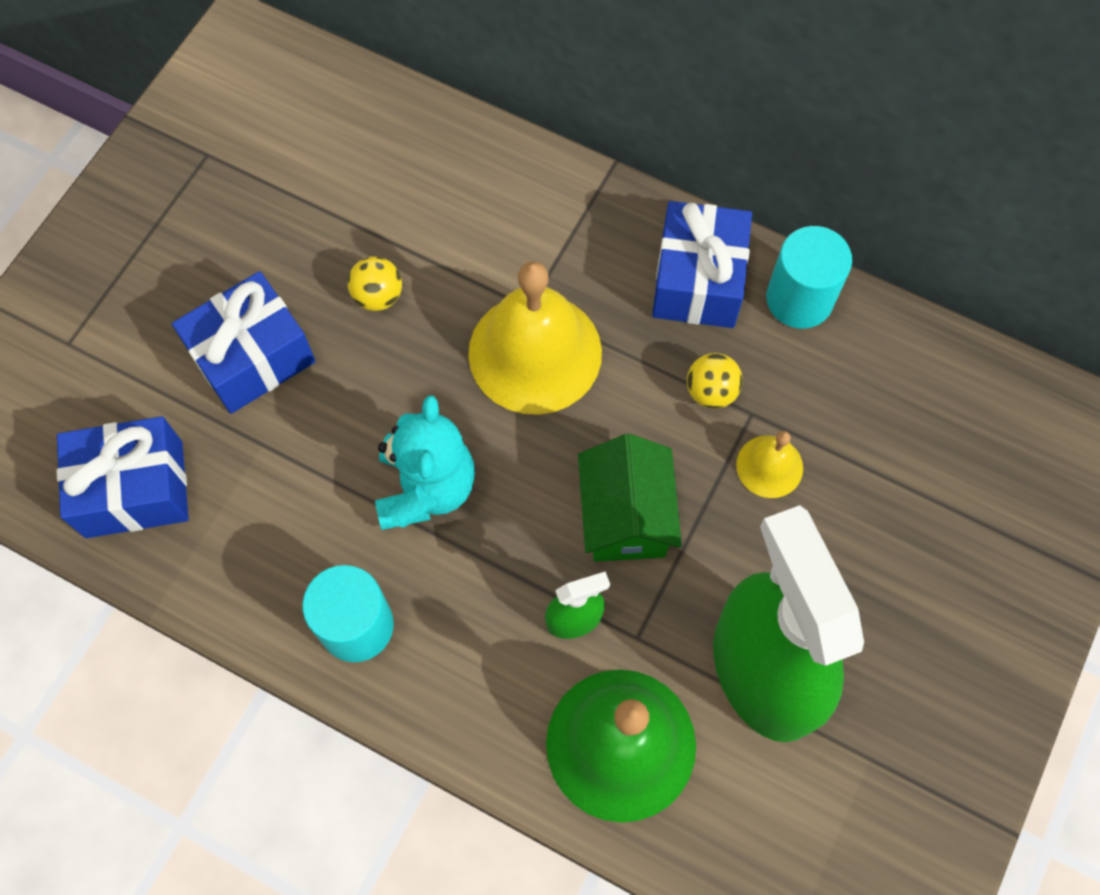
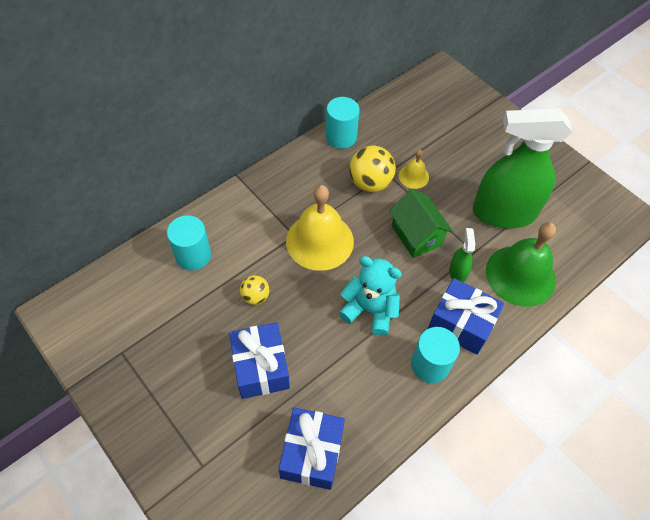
camera: 70 degrees left, 10 degrees down
(417, 171) = (193, 255): none -> turquoise cylinder
(625, 516) = (416, 235): green house -> green house turned 45 degrees clockwise
(697, 280) = (314, 167): blue gift -> blue gift (461, 324)
(711, 391) = (370, 183): yellow ball -> yellow ball, size x1.74

